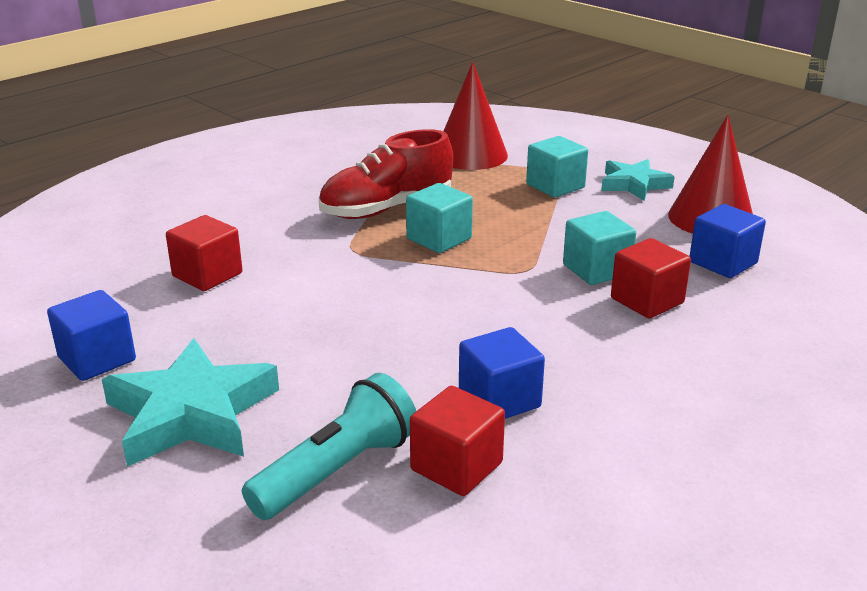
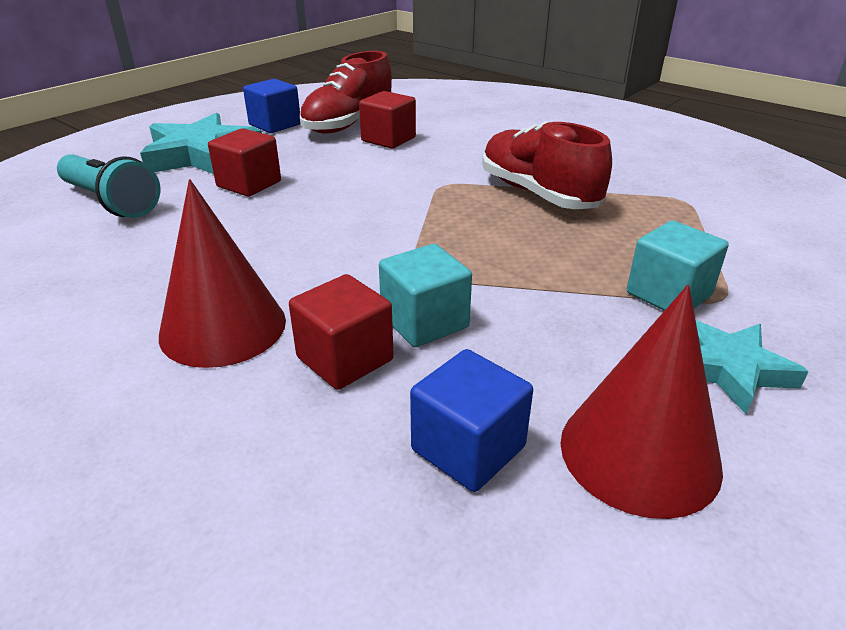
camera: 85 degrees right, 5 degrees up
(132, 301) = (349, 124): none -> red shoe
(439, 239) = (478, 222): turquoise cube -> none
(456, 466) = (87, 244): red cube -> red cube (249, 184)
(470, 155) = (725, 233): red cone -> red cone (223, 327)
(499, 400) = (169, 261): blue cube -> none

